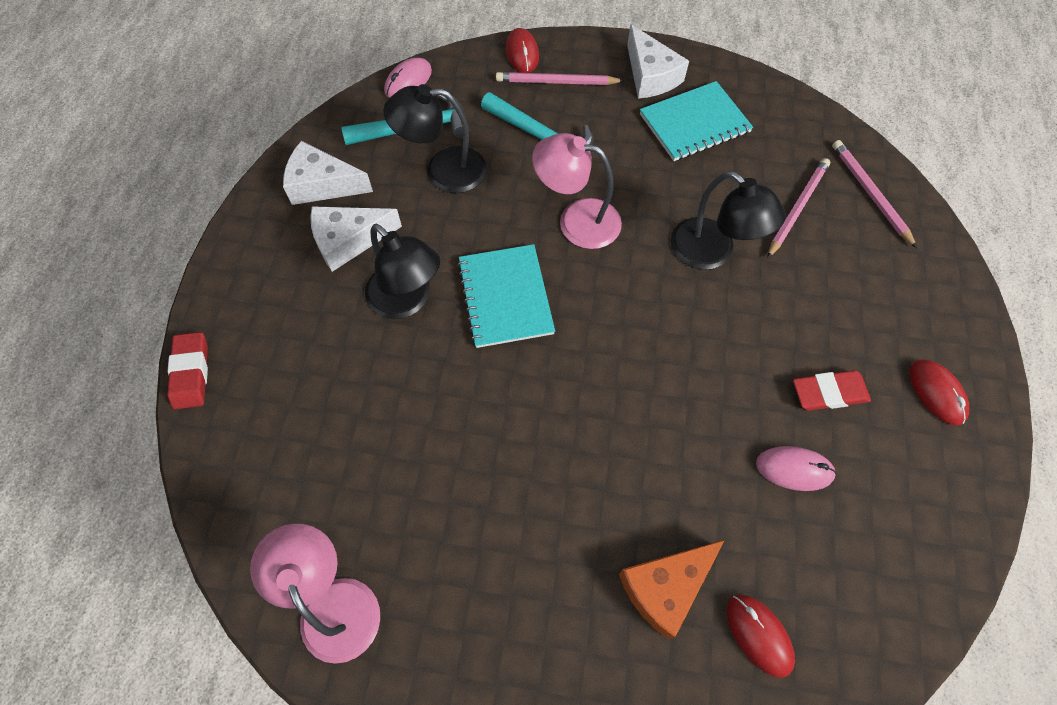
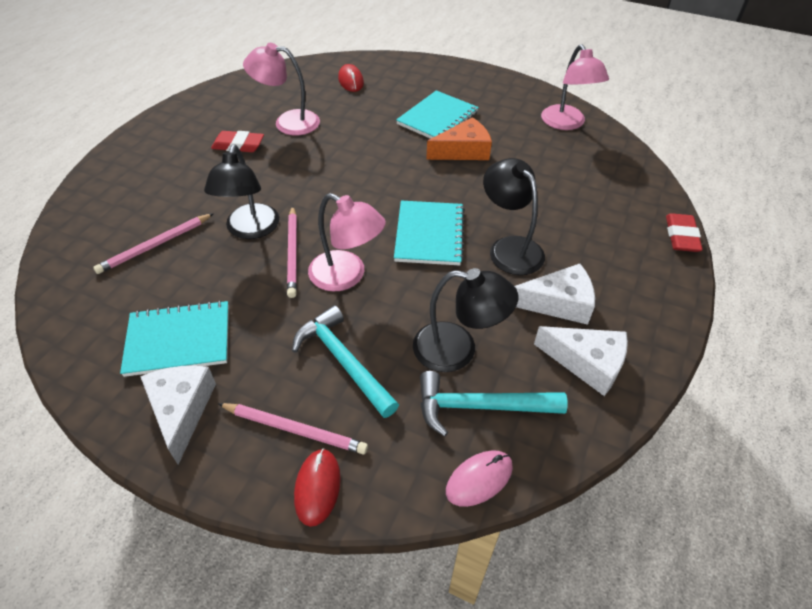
camera: 165 degrees left, 15 degrees down
(560, 552) = (437, 118): none -> turquoise notebook
(665, 587) = (387, 100): orange cheese -> orange cheese (463, 151)
(712, 252) = (250, 230): black lamp -> black lamp turned 150 degrees counterclockwise
(794, 469) = (288, 122): pink mouse -> pink lamp
(870, 194) = (86, 243): pink pencil -> pink pencil (293, 253)
(936, 393) = (174, 134): red mouse -> none

